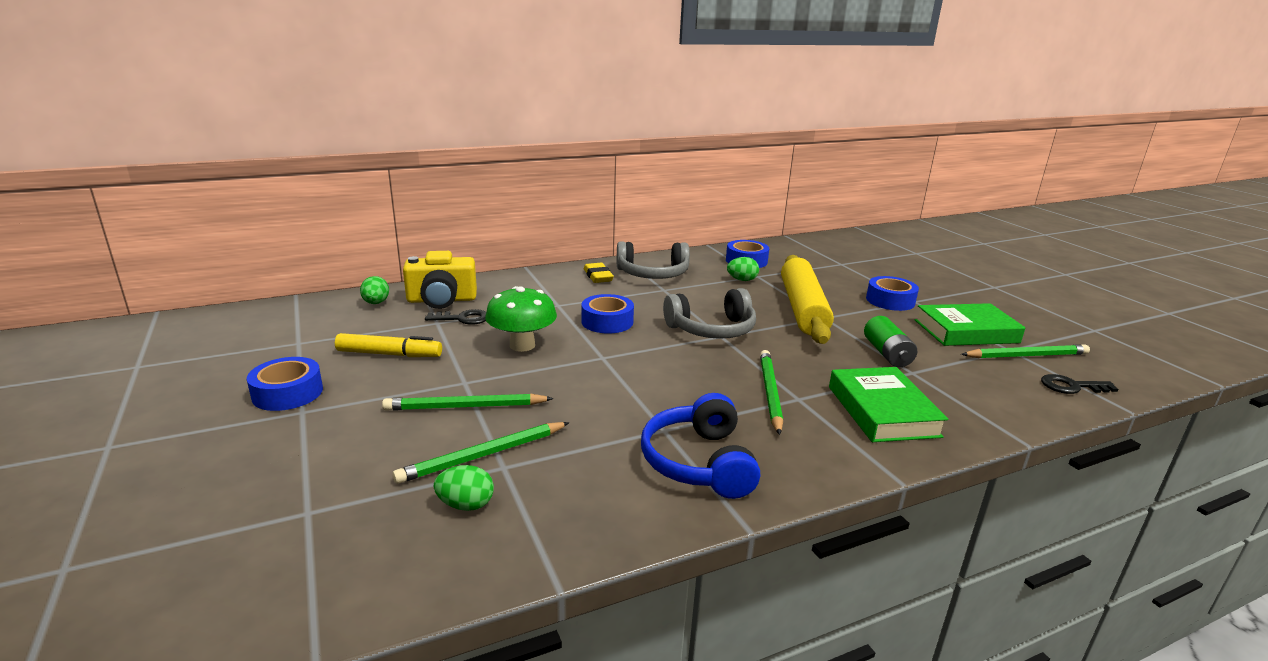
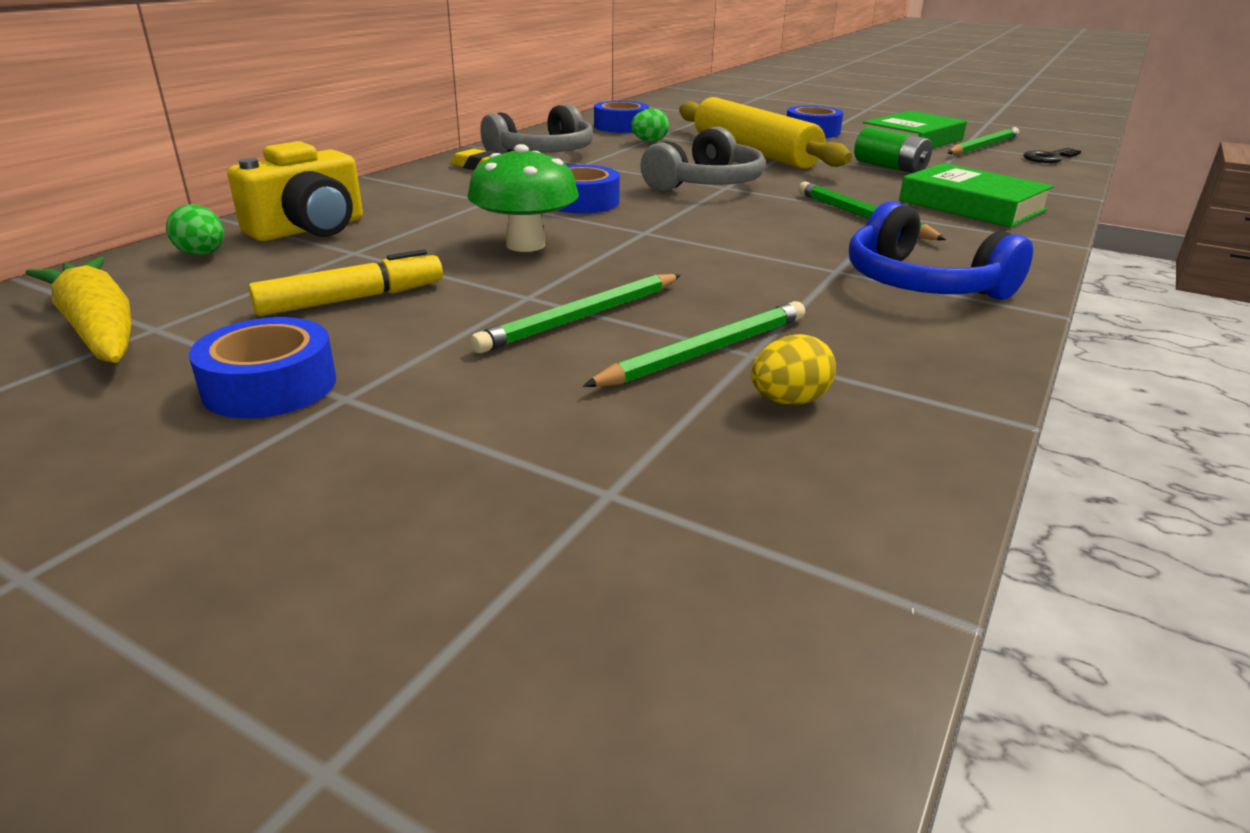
camera: 35 degrees left, 5 degrees up
(281, 336) = (99, 329): none -> yellow carrot
(463, 318) = (385, 240): black key -> none
(466, 505) = (789, 401): green egg -> yellow egg
(483, 455) = (706, 352): green pencil -> green pencil turned 150 degrees counterclockwise

